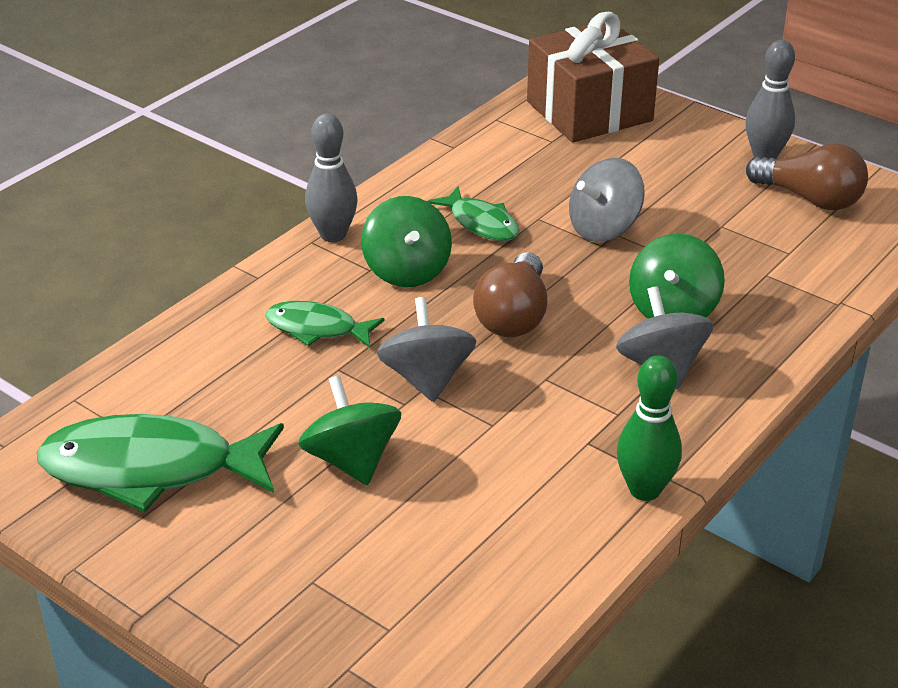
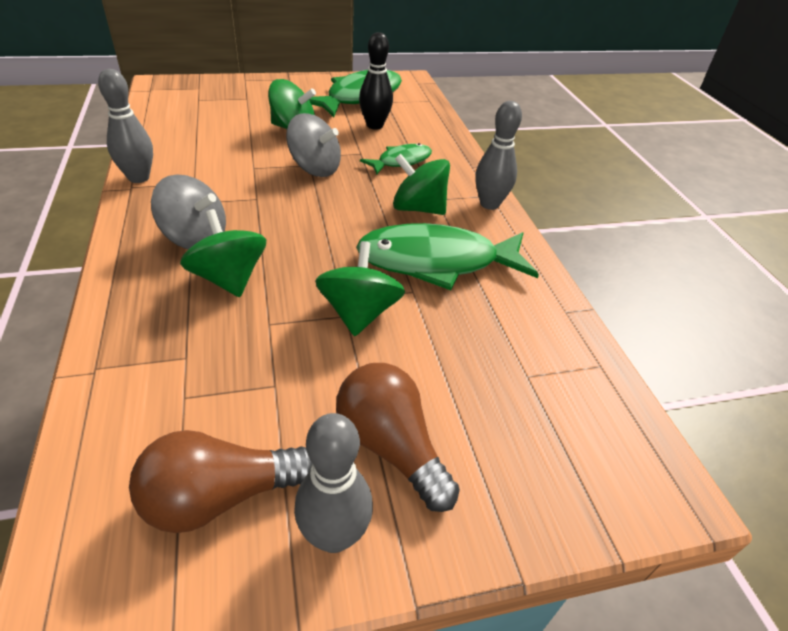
camera: 125 degrees right, 5 degrees up
(240, 400) = (374, 125): none -> black bowling pin
(481, 223) = (437, 262): green fish -> green fish, size x1.84
(513, 316) = (322, 218): brown light bulb -> brown light bulb (391, 446)
(589, 111) = (568, 446): brown gift -> none
(604, 228) = (359, 313): grey spinning top -> green spinning top
(644, 490) = (139, 178): green bowling pin -> grey bowling pin

